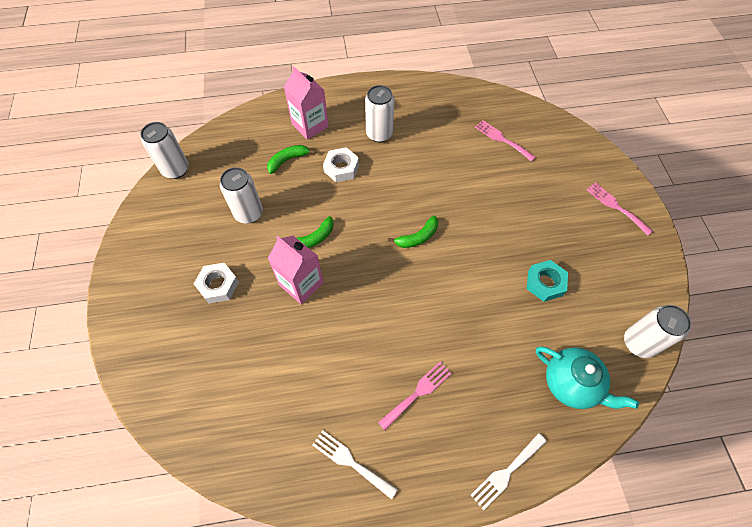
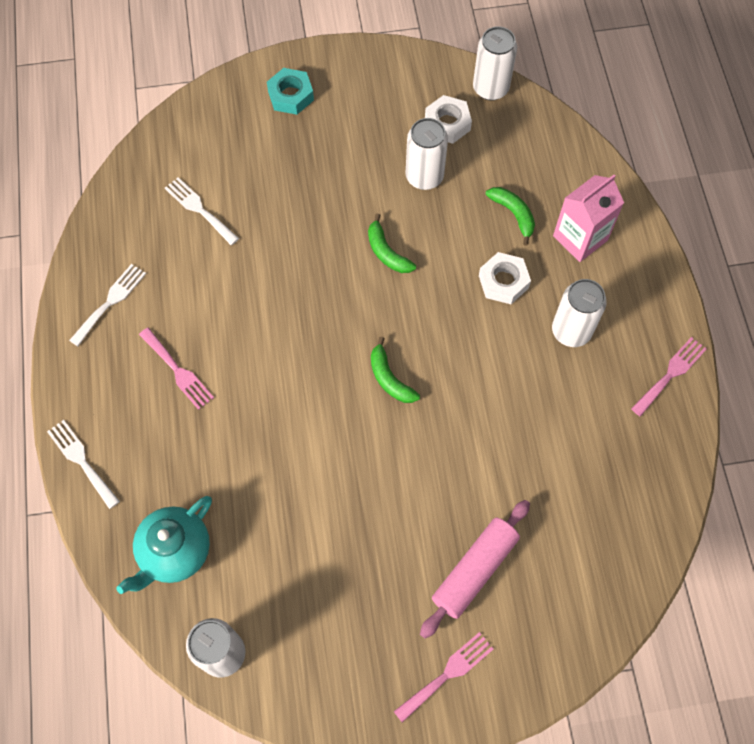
camera: 90 degrees right, 5 degrees up
(218, 285) = (322, 156): white nut -> white nut (447, 124)
(259, 385) = (199, 209): none -> white fork
(301, 284) = (322, 242): pink carton -> none
(502, 139) = (574, 512): pink fork -> pink fork (670, 374)
(545, 283) = (316, 541): turquoise nut -> turquoise nut (290, 95)
(548, 191) = (474, 570): none -> pink rolling pin

